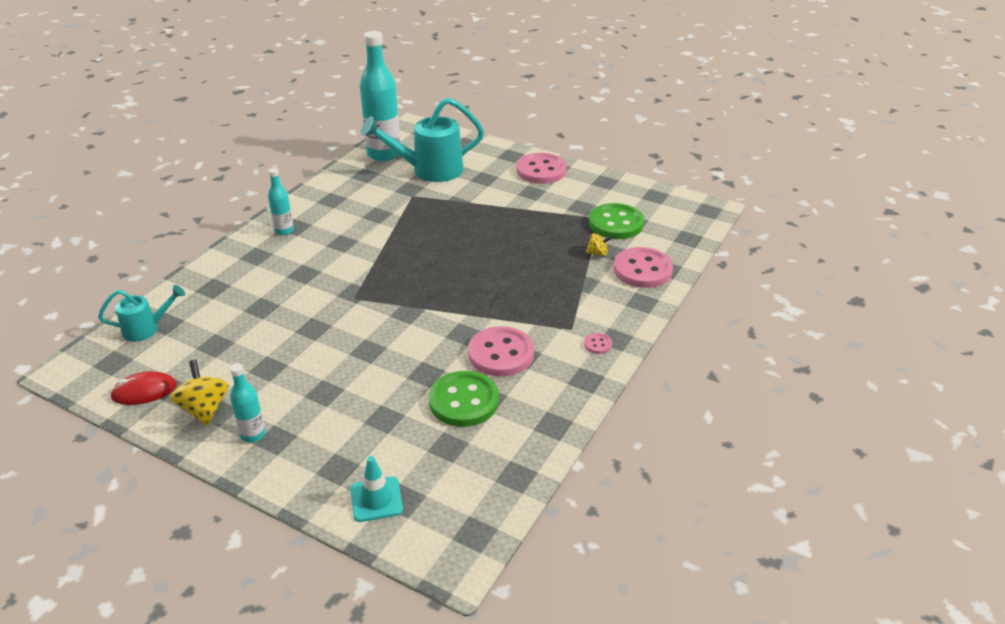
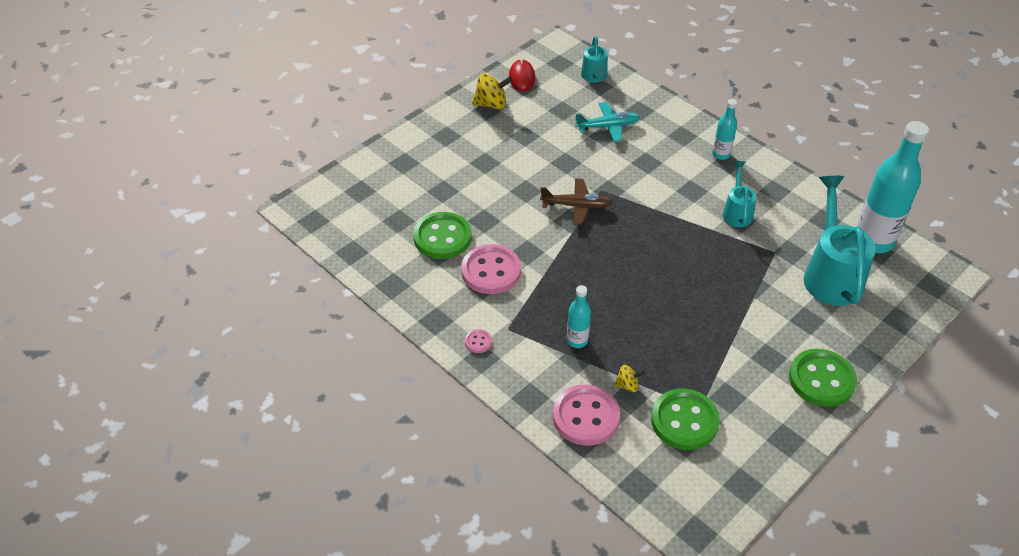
camera: 105 degrees right, 10 degrees up
(245, 306) = (607, 126): none -> turquoise plane
(253, 434) = (455, 125): turquoise bottle -> turquoise bottle (577, 340)
(366, 216) = (737, 212): none -> turquoise watering can
(376, 499) = (367, 178): turquoise traffic cone -> none
(383, 311) = (576, 206): none -> brown plane
(541, 170) = (821, 379): pink button -> green button
(597, 253) = (627, 385): yellow spinning top -> yellow spinning top turned 105 degrees counterclockwise

